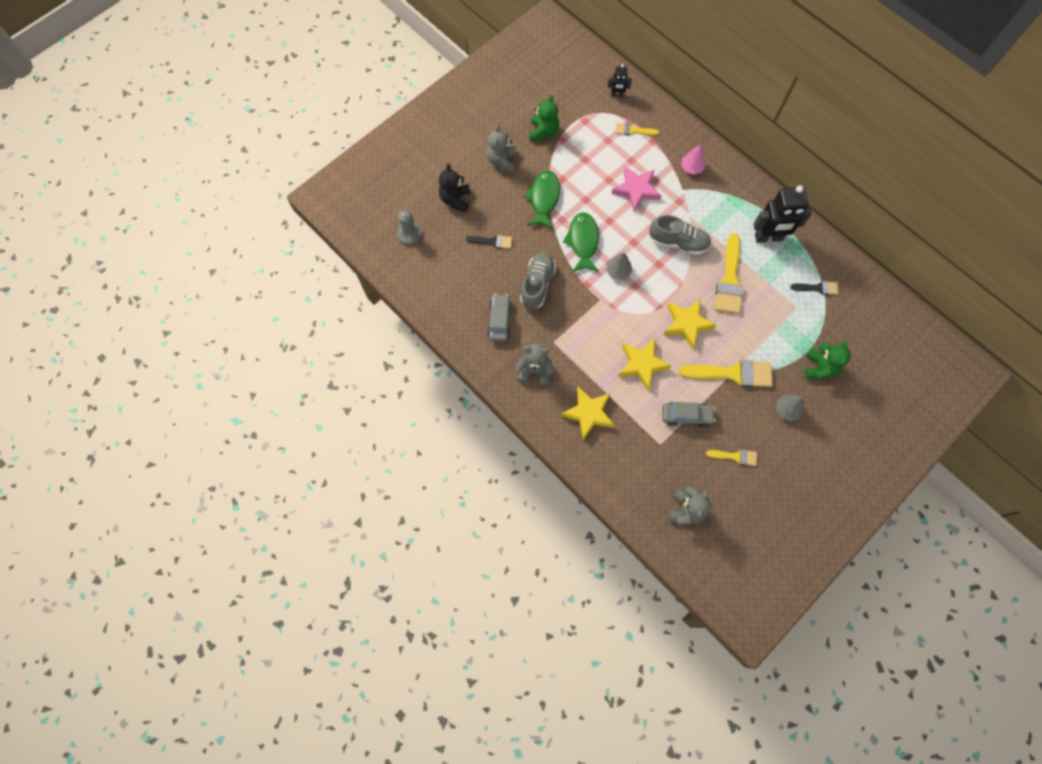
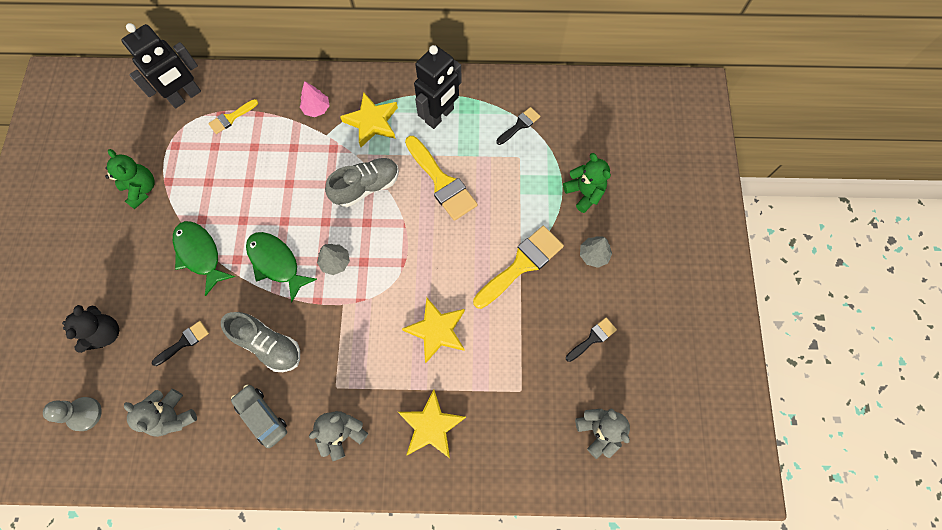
camera: 45 degrees left, 0 degrees up
(455, 199) = (105, 333): black teddy bear -> black teddy bear turned 135 degrees counterclockwise
(502, 161) = (123, 253): grey teddy bear -> grey teddy bear (173, 416)
(537, 285) = (268, 345): grey shoe -> grey shoe turned 150 degrees clockwise
(617, 95) = (185, 96): black robot -> black robot, size x1.99
(636, 190) = (283, 171): pink star -> none
(686, 416) = (519, 341): grey car -> none
(687, 324) = (441, 255): yellow star -> yellow star (372, 122)
(735, 456) = (592, 338): yellow brush -> black brush

